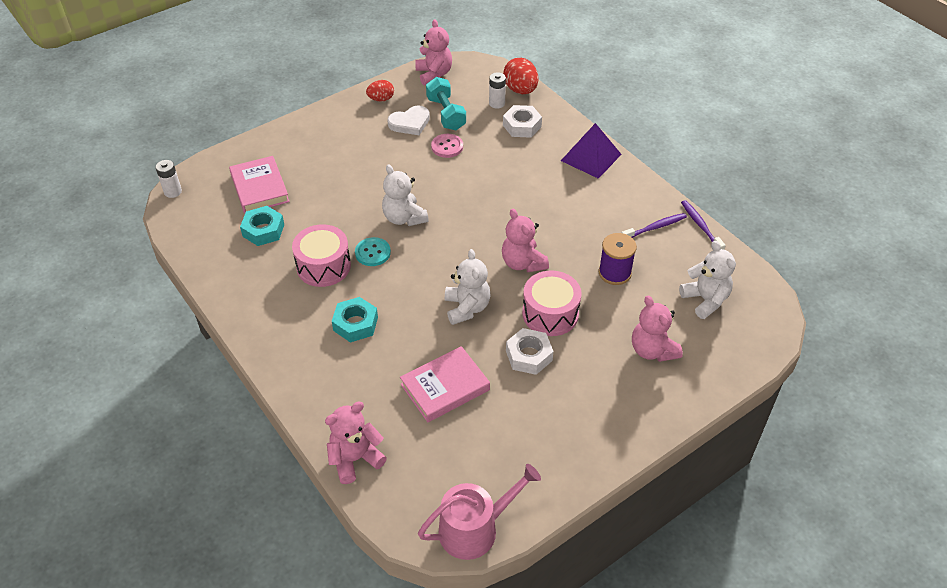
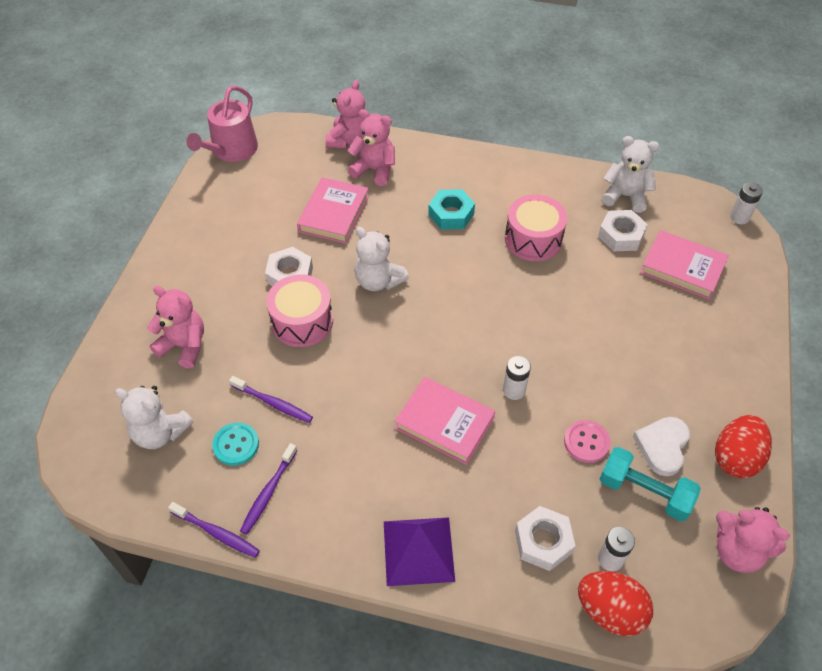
camera: 140 degrees right, 5 degrees up
(263, 230) = (621, 235): turquoise nut -> white nut
(372, 253) = (510, 276): turquoise button -> turquoise button (236, 445)
(381, 99) = (735, 458): red egg -> red egg, size x1.58
(404, 218) = (525, 326): white teddy bear -> white teddy bear (625, 196)
(455, 191) = (514, 390): none -> white battery
(516, 200) = (444, 423): none -> pink book
(523, 263) = (370, 354): pink teddy bear -> pink teddy bear (374, 170)
(614, 273) = (273, 403): purple spool -> purple toothbrush

